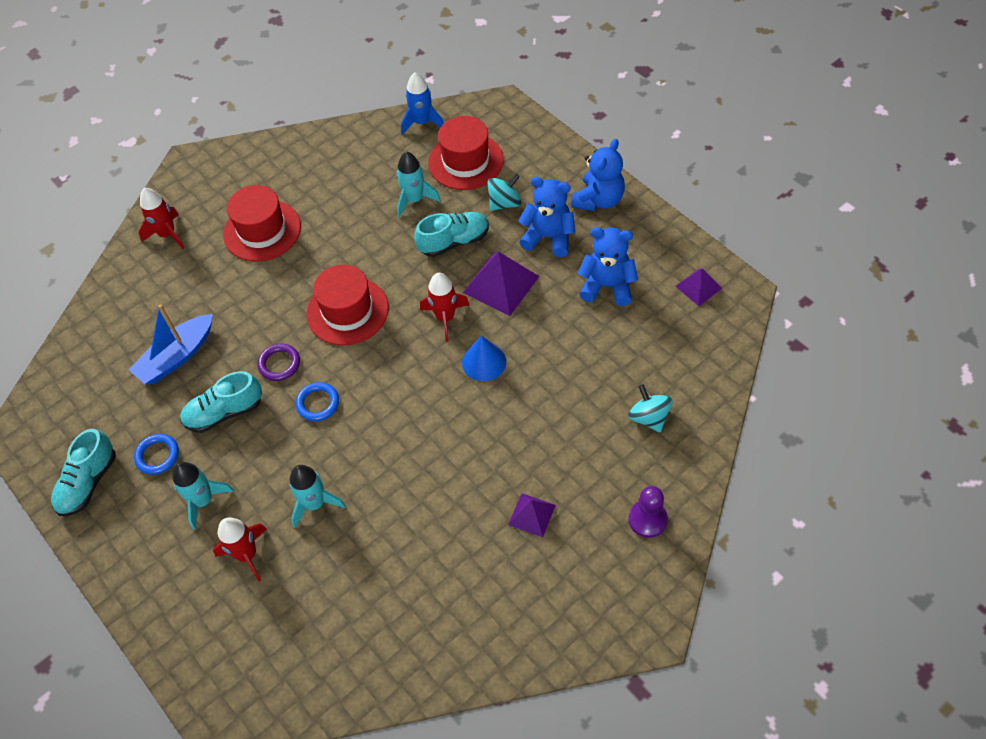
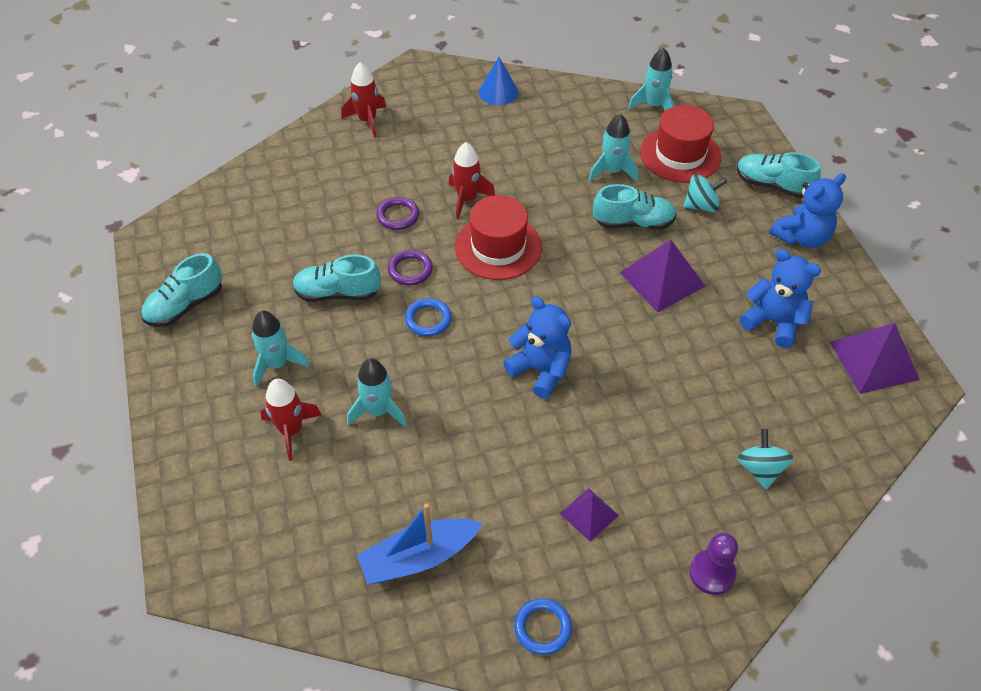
camera: 20 degrees right, 5 degrees down
(157, 456) = (258, 307): blue ring -> blue ring (542, 628)
(177, 357) = (320, 227): blue boat -> blue boat (419, 557)
(243, 317) = (398, 216): none -> purple ring
(262, 230) = (454, 147): red hat -> none
(422, 122) = (653, 106): blue rocket -> turquoise rocket
(445, 318) = (591, 289): red rocket -> red rocket (467, 199)
(484, 362) = (610, 345): blue cone -> blue cone (498, 92)
(548, 237) = (732, 253): blue teddy bear -> blue teddy bear (540, 370)
(555, 161) = (772, 185): none -> turquoise shoe
(698, 287) = (874, 360): purple pyramid -> purple pyramid, size x1.72

